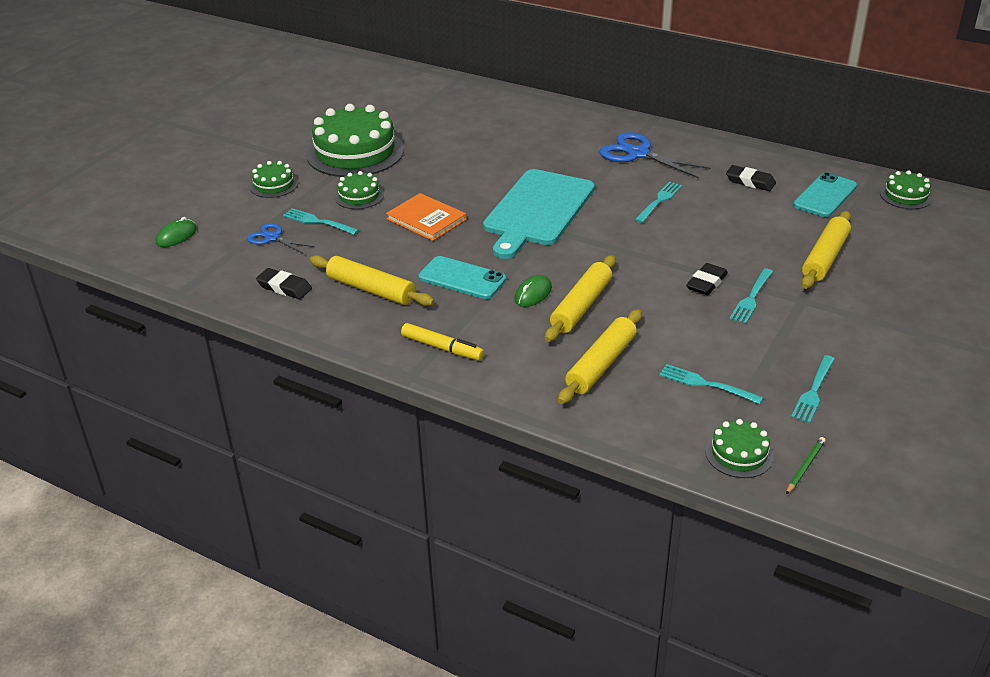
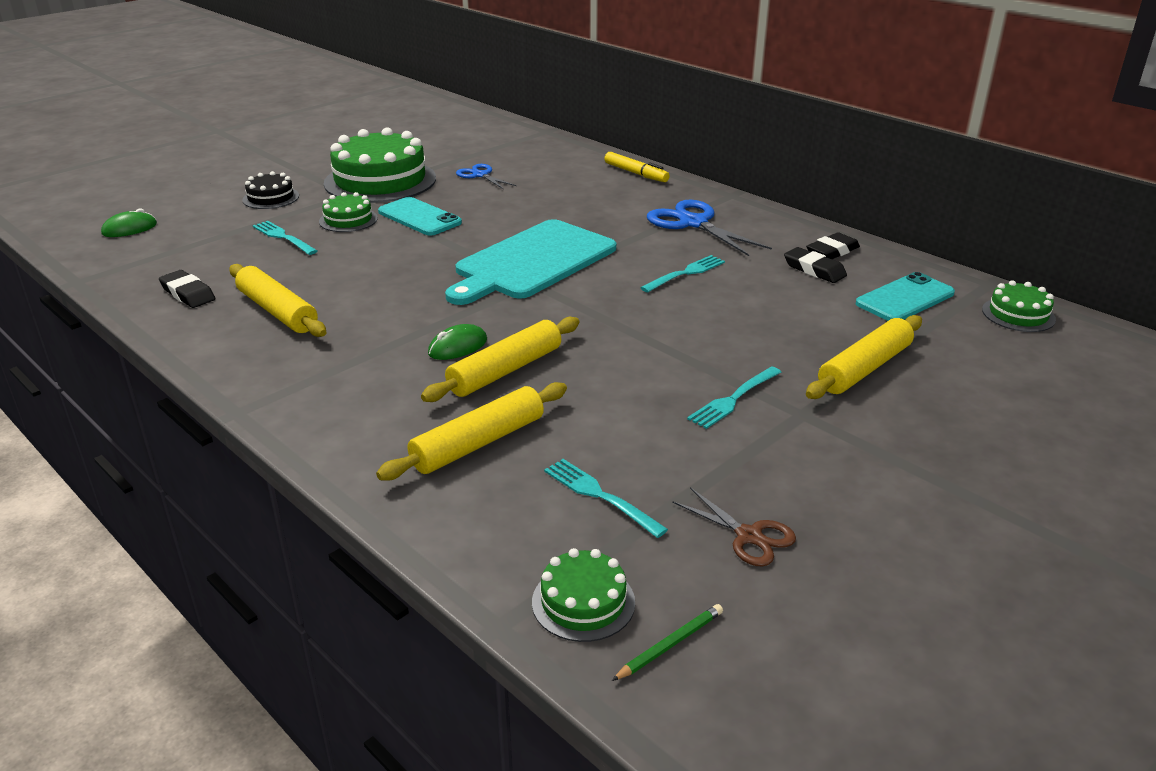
camera: 15 degrees right, 5 degrees down
(272, 238) = (222, 245): blue scissors -> blue scissors (480, 175)
(273, 185) = (271, 198): green cake -> black cake
(426, 219) = (400, 252): orange book -> none
(442, 348) = (301, 387): yellow marker -> yellow marker (636, 173)
(462, 278) = (389, 317): turquoise phone -> turquoise phone (419, 217)
(706, 283) = (684, 371): black eraser -> black eraser (832, 251)
(813, 391) = (749, 536): turquoise fork -> brown scissors

